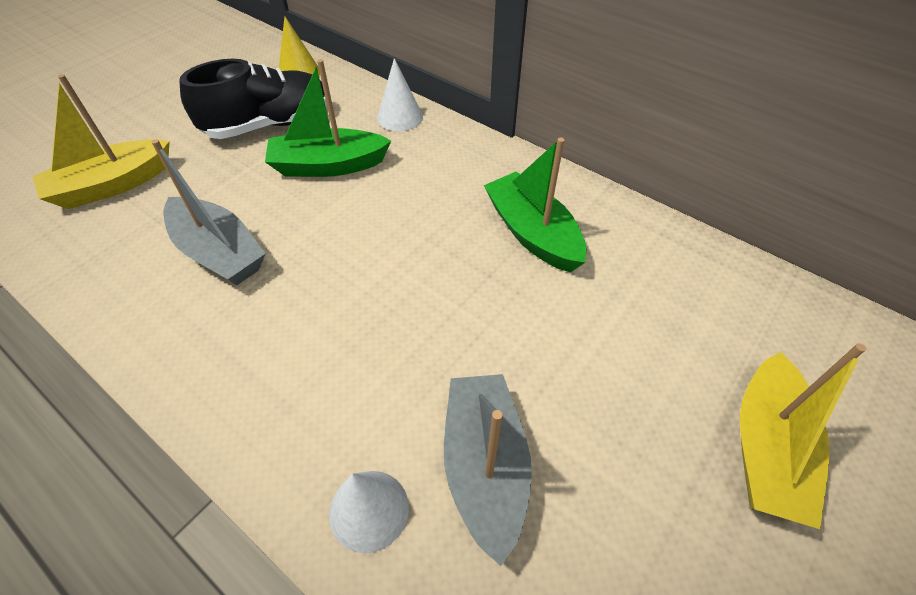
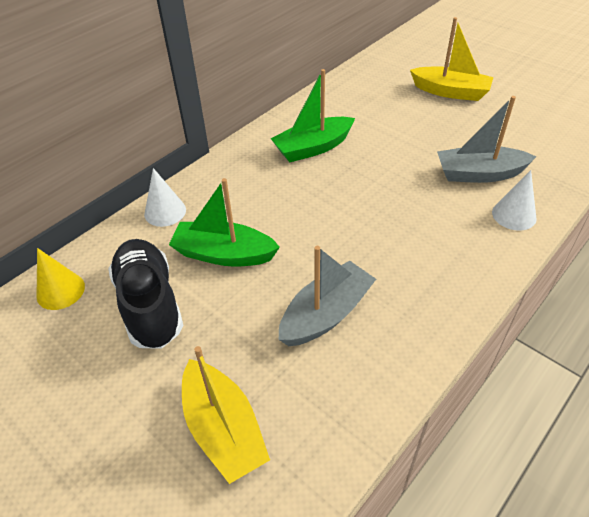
camera: 85 degrees left, 5 degrees down
(328, 165) = (224, 254): green boat -> green boat turned 105 degrees clockwise

